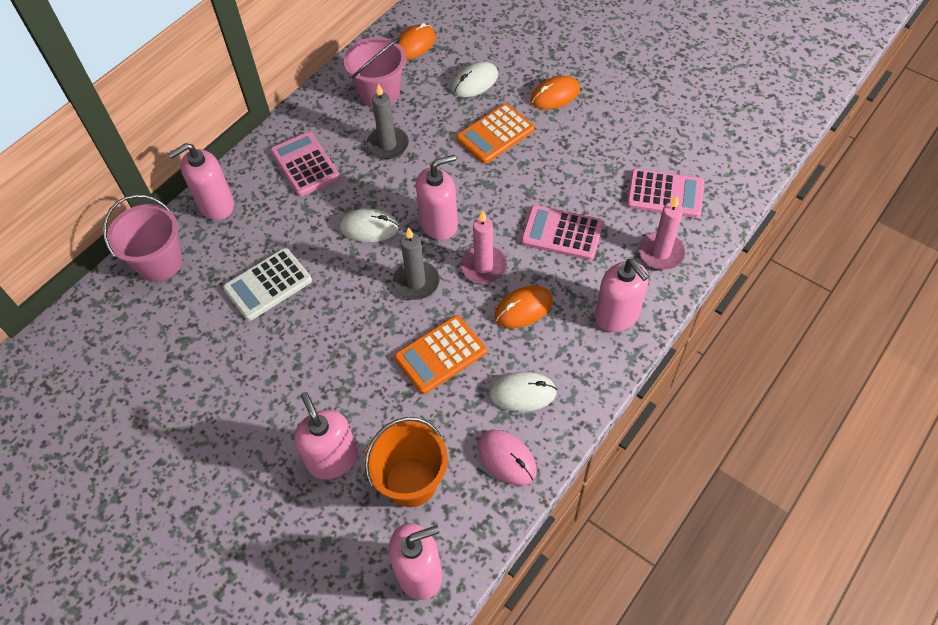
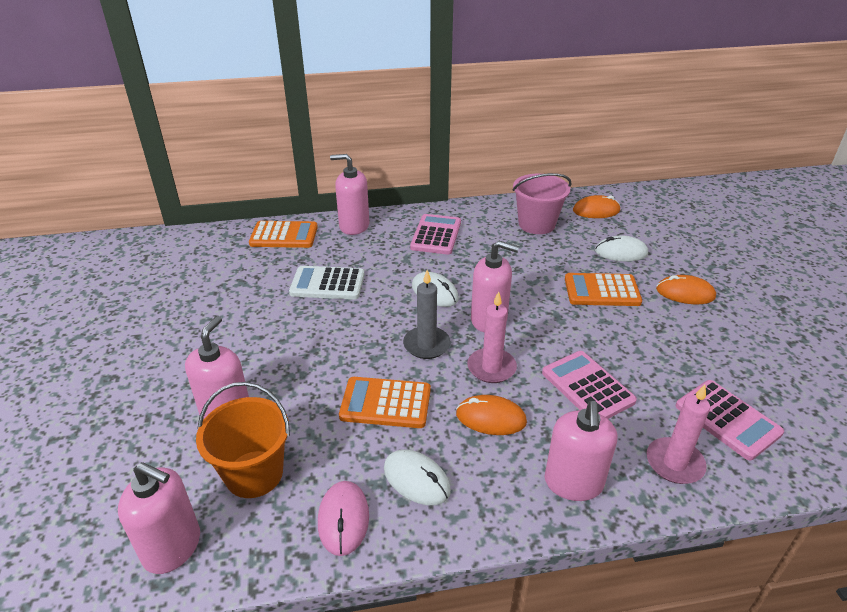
camera: 40 degrees right, 20 degrees down
(160, 263) = (284, 235): pink bucket -> orange calculator
(388, 145) = (507, 254): grey candle -> none

